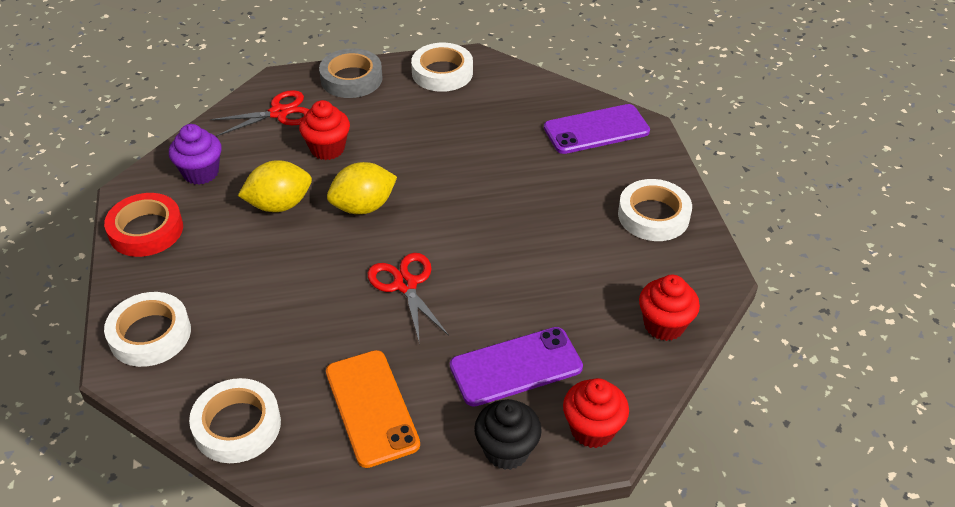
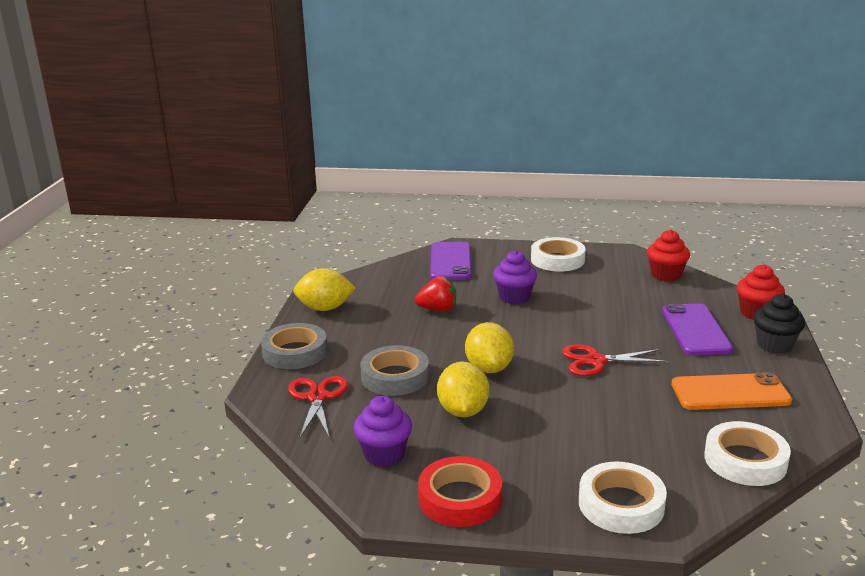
camera: 70 degrees left, 20 degrees down
(327, 149) = (395, 377): red cupcake -> grey tape
(442, 72) = (325, 308): white tape -> yellow lemon
(474, 146) = (438, 309): none -> red strawberry
(529, 197) = (514, 297): none -> purple cupcake

